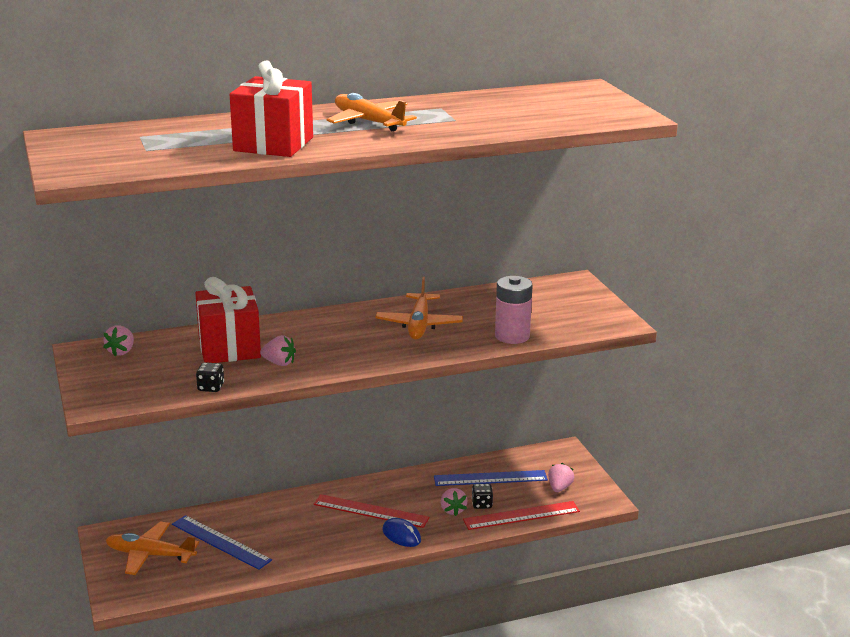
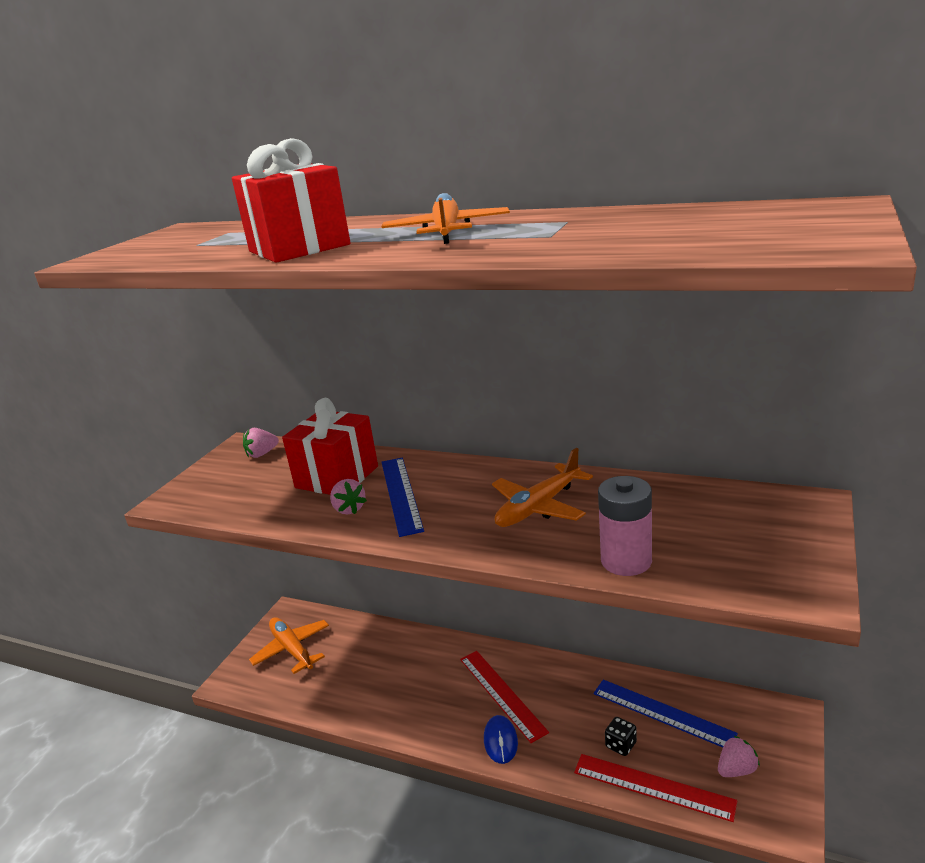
camera: 45 degrees right, 0 degrees up
(211, 387) = (261, 516): black dice -> none
(221, 542) = (350, 663): blue ruler -> blue ruler (401, 494)
(452, 510) = (582, 736): pink strawberry -> none

